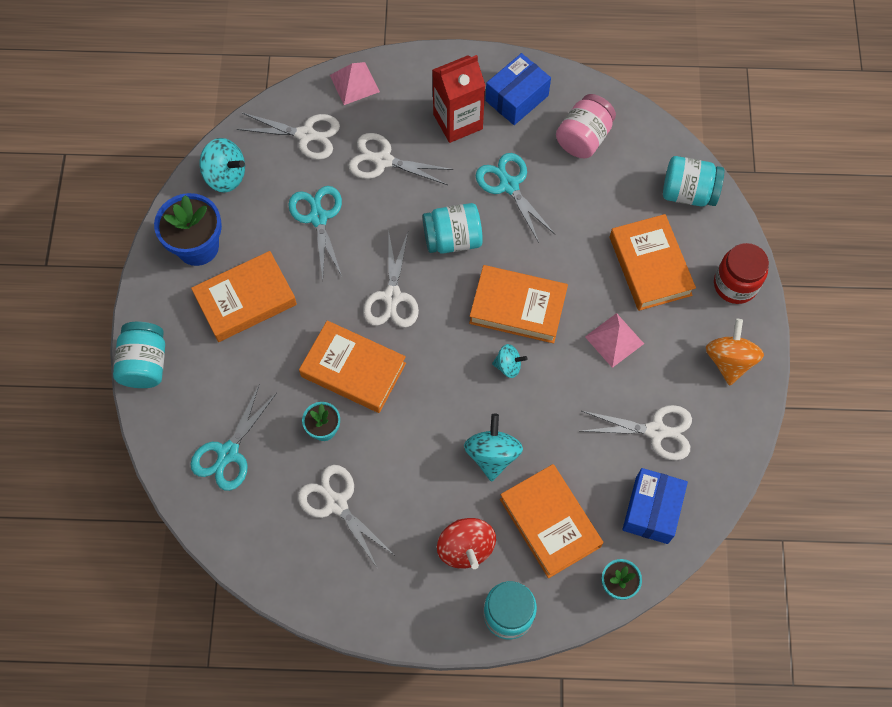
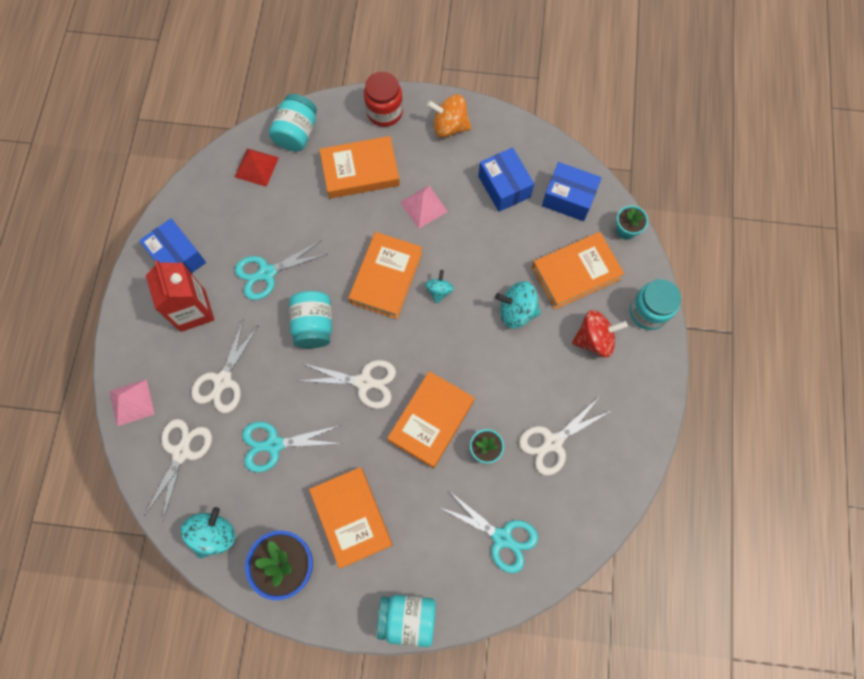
camera: 85 degrees left, 5 degrees up
(583, 138) = (229, 207): pink jar -> none
(637, 157) = (256, 167): none -> red pyramid
(655, 431) = (504, 186): white scissors -> blue box

